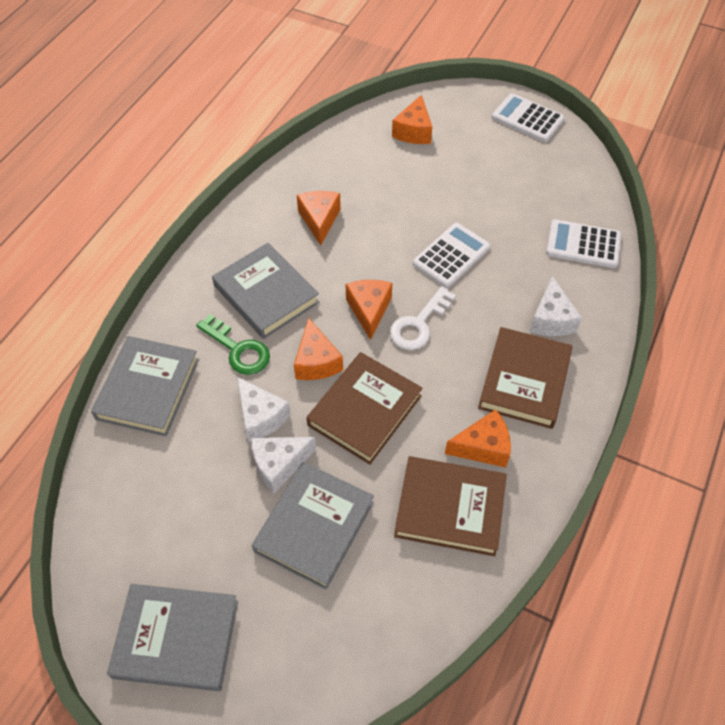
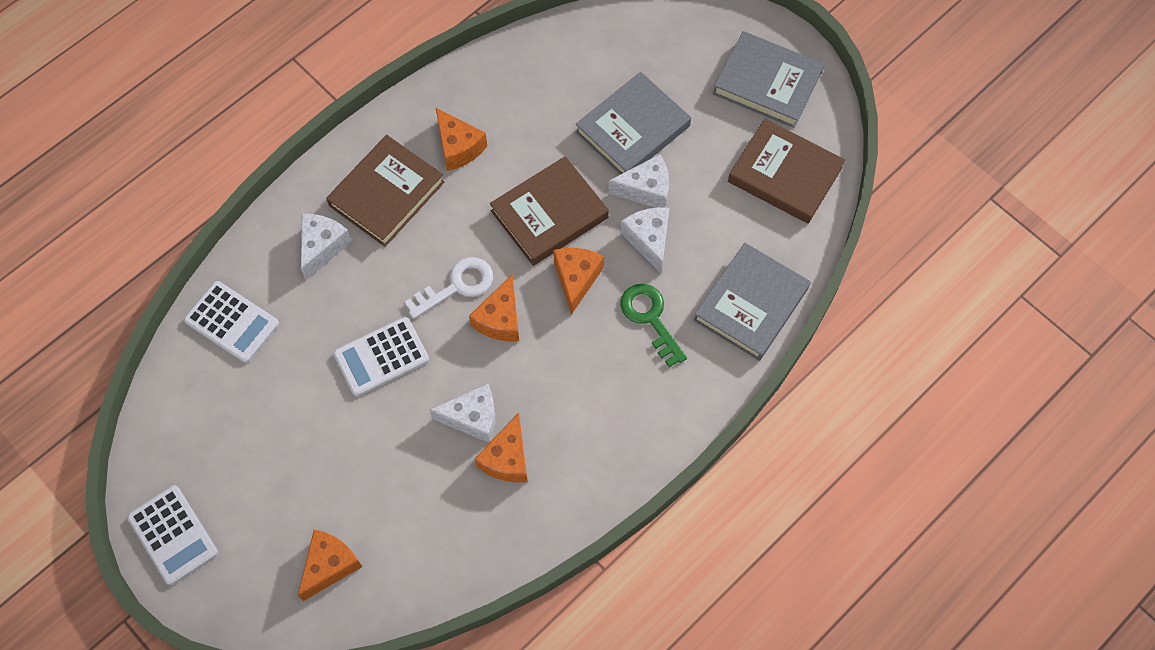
camera: 160 degrees left, 10 degrees up
(266, 294) = (601, 376): grey book -> none
(358, 237) = (472, 418): none -> white cheese
(450, 508) = (513, 107): brown book -> brown book (785, 174)
(483, 447) = (458, 147): orange cheese -> orange cheese turned 135 degrees counterclockwise

